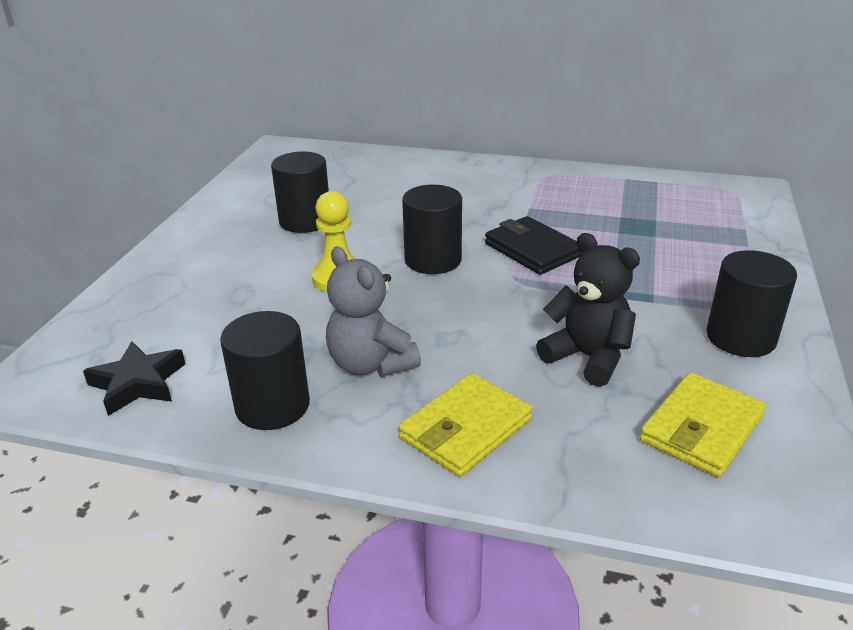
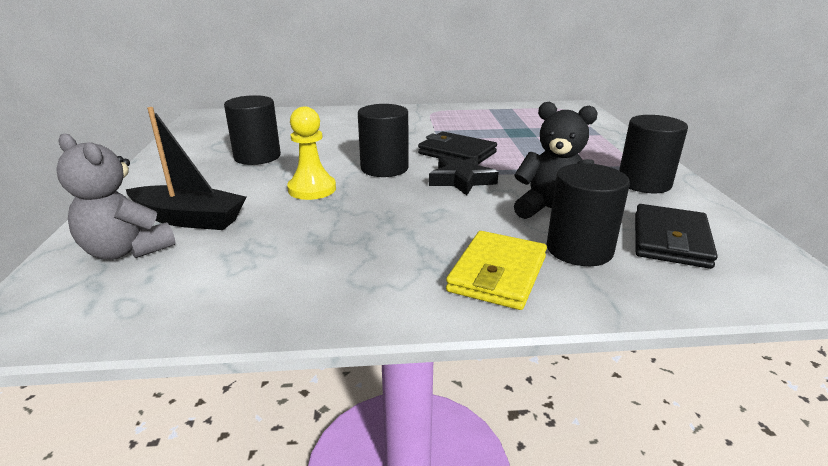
camera: 20 degrees left, 5 degrees down
(138, 383) = (153, 297): black star -> black star (461, 180)
(203, 297) = (189, 219): none -> black boat
(272, 406) = (309, 290): black cylinder -> black cylinder (579, 249)
(370, 364) = (381, 243): grey teddy bear -> grey teddy bear (127, 251)
(701, 428) = (670, 240): yellow wallet -> black wallet

